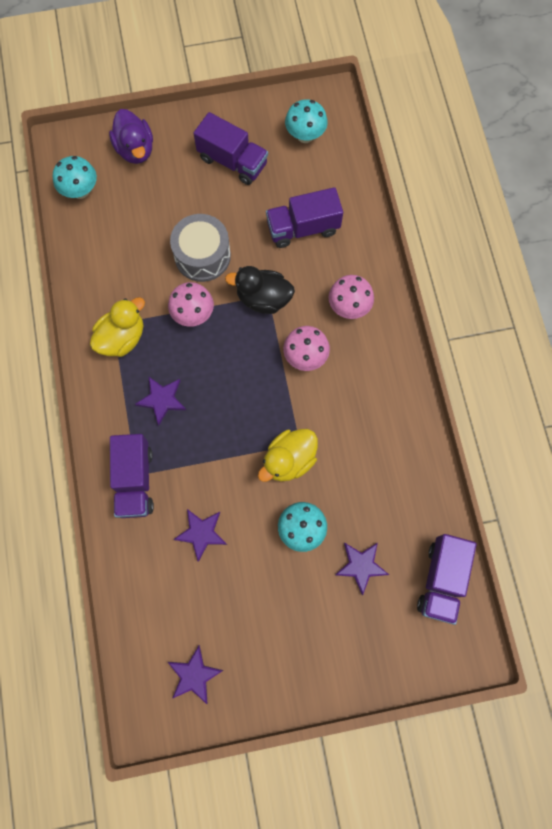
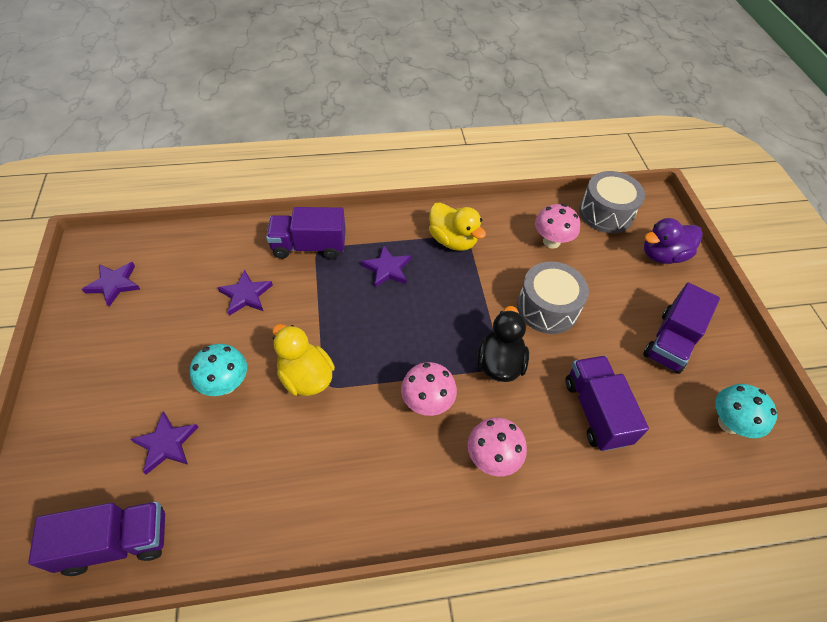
camera: 90 degrees right, 20 degrees down
(80, 191) = (606, 213): turquoise mushroom -> grey drum
(193, 314) = (478, 297): pink mushroom -> pink mushroom (551, 241)
(441, 580) = (117, 542): purple truck -> purple truck turned 150 degrees clockwise

